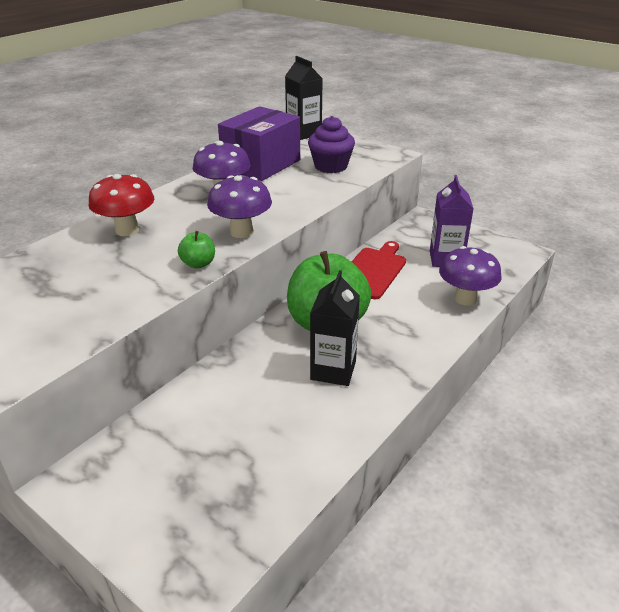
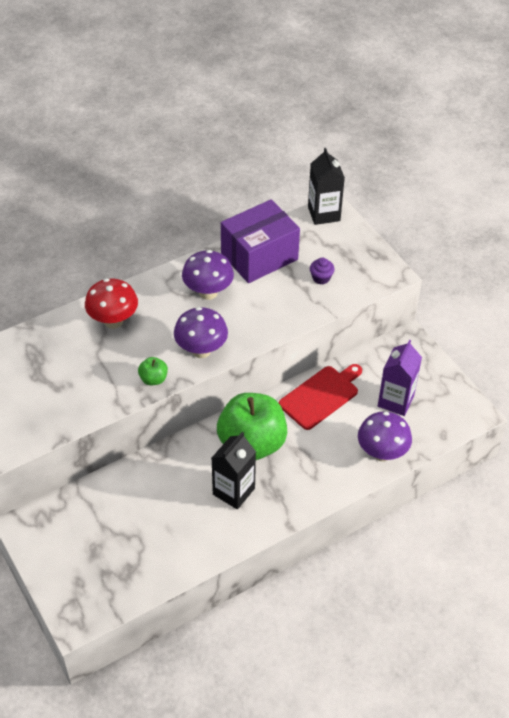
camera: 20 degrees right, 15 degrees up
(330, 166) = (321, 278): purple cupcake -> purple cupcake, size x0.55

